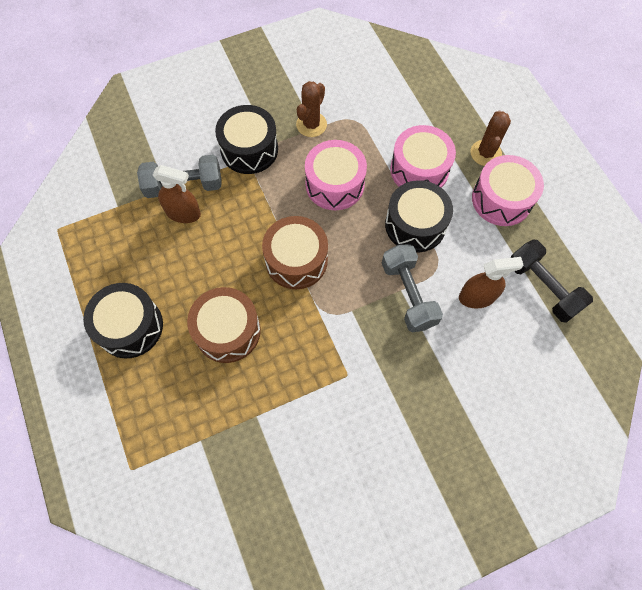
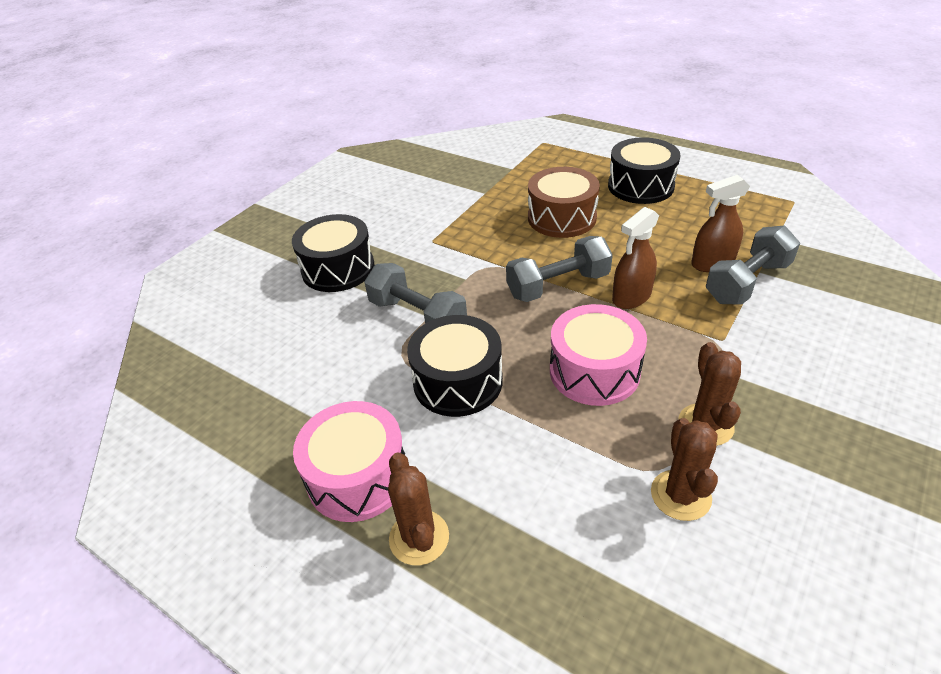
camera: 150 degrees right, 25 degrees down
(249, 149) = (736, 351): black drum -> black drum (338, 268)
(296, 260) = (558, 285): brown drum -> grey dumbbell
(356, 105) = (680, 495): none -> brown cactus
(419, 170) = (503, 451): pink drum -> none
(477, 297) = (337, 351): brown spray bottle -> brown spray bottle (631, 297)
(542, 287) = (259, 398): black dumbbell -> none

